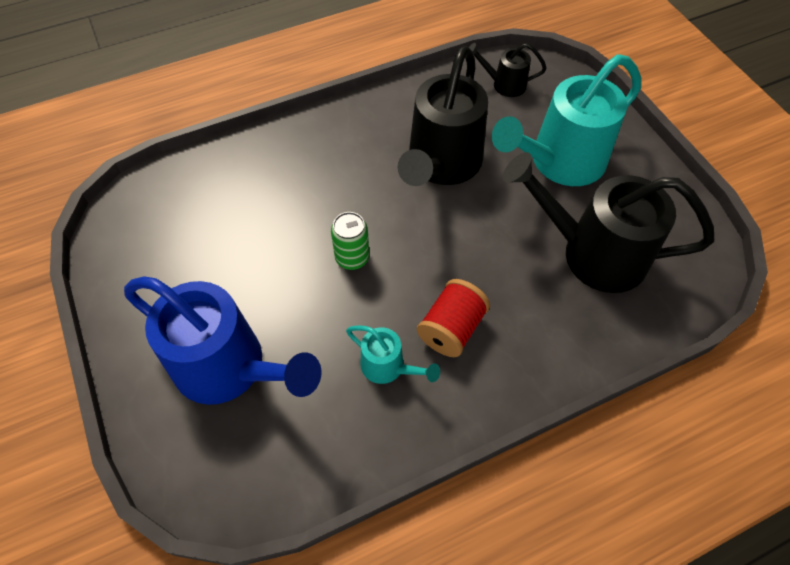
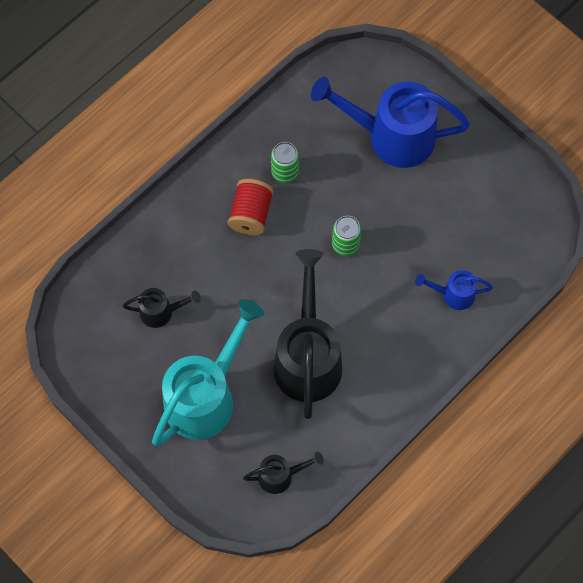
camera: 160 degrees right, 10 degrees up
(263, 175) = (453, 294): none -> blue watering can
(388, 367) = (285, 172): turquoise watering can -> green can
(591, 253) = (161, 312): black watering can -> black watering can, size x0.48

